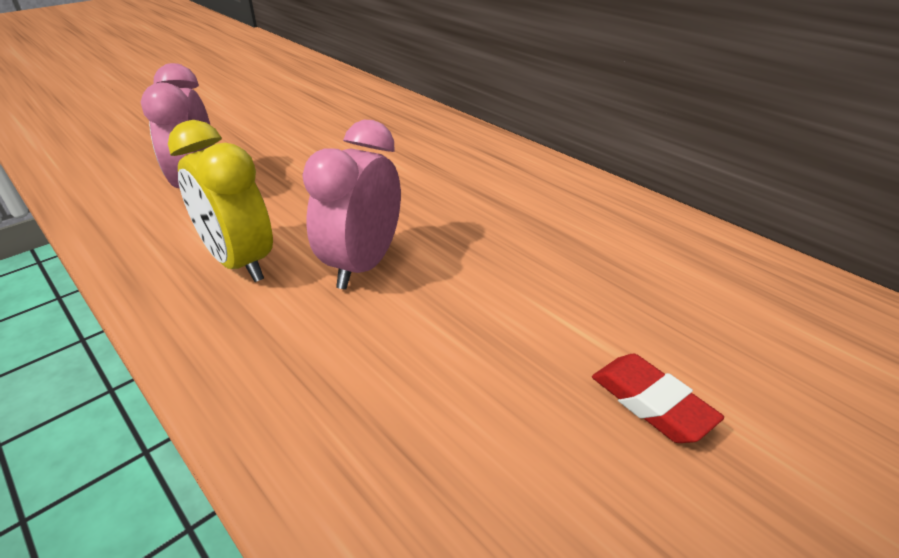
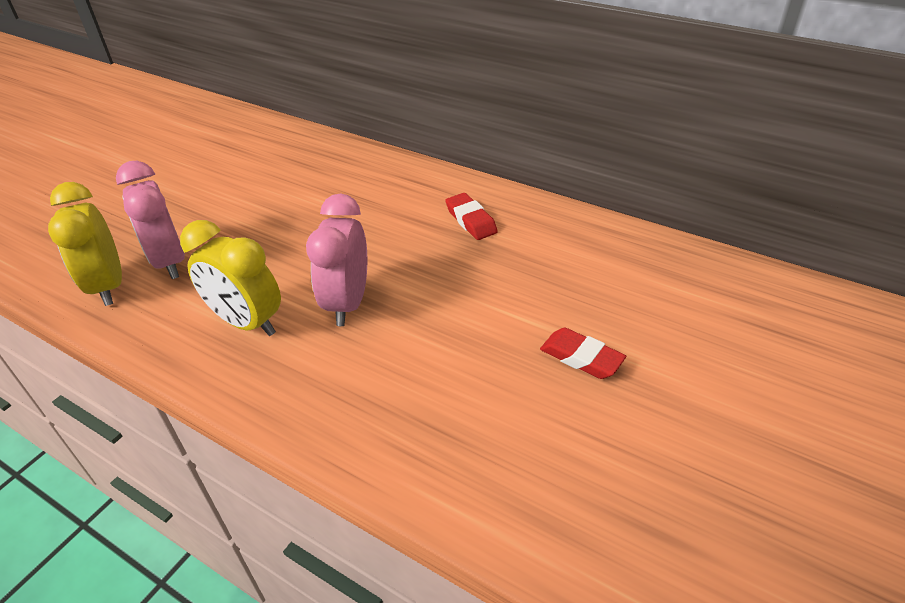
camera: 15 degrees left, 5 degrees up
(126, 198) = (108, 286): none -> yellow clock
(547, 205) = (471, 220): none -> red eraser

